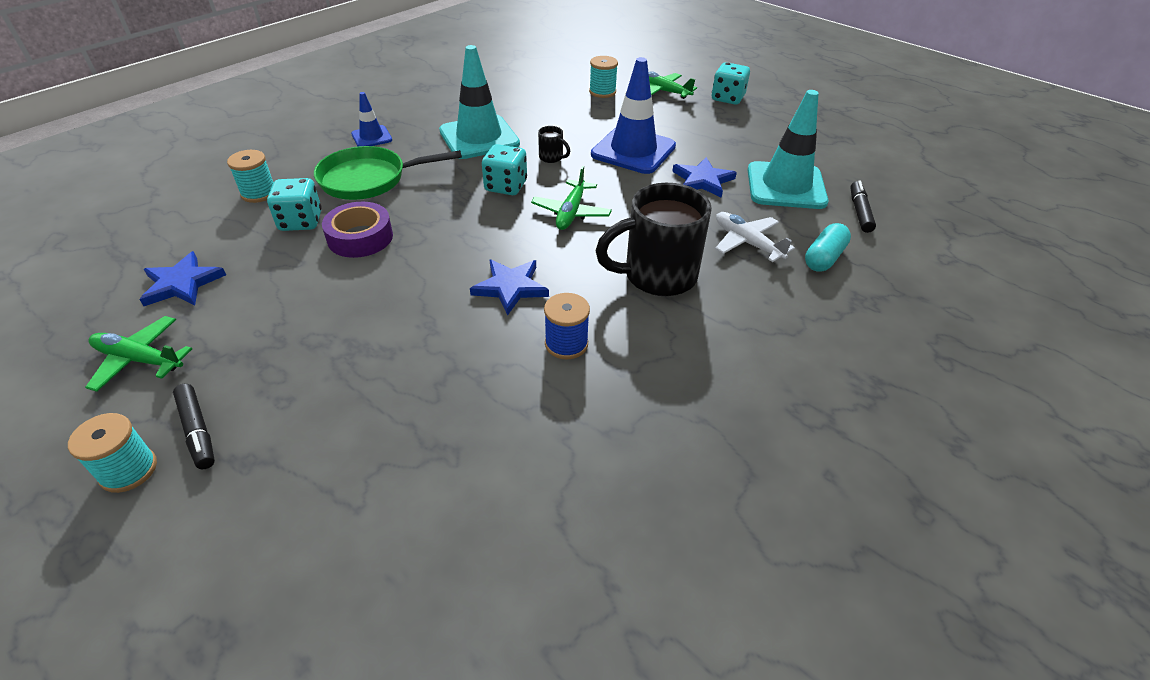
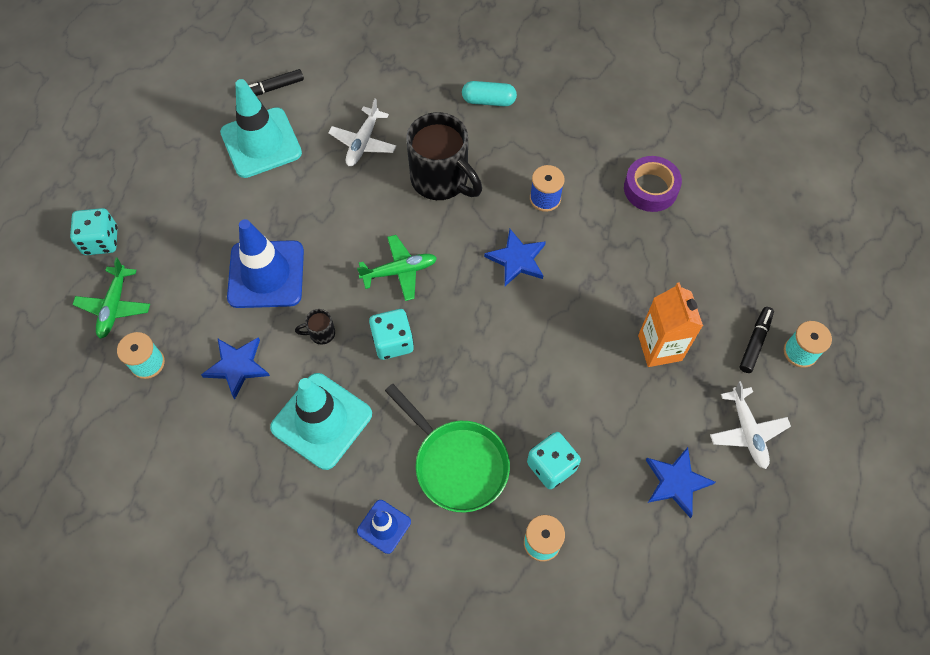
camera: 120 degrees left, 20 degrees up
(139, 359) = (747, 432): green plane -> white plane
(299, 342) = (660, 348): none -> orange carton
(360, 237) = (537, 401): purple tape -> purple tape (650, 188)
(552, 158) = (321, 333): black mug -> black mug turned 105 degrees counterclockwise
(702, 180) = (288, 201): blue star -> blue star (237, 366)
(824, 258) = (352, 94): turquoise capsule -> turquoise capsule (488, 100)

